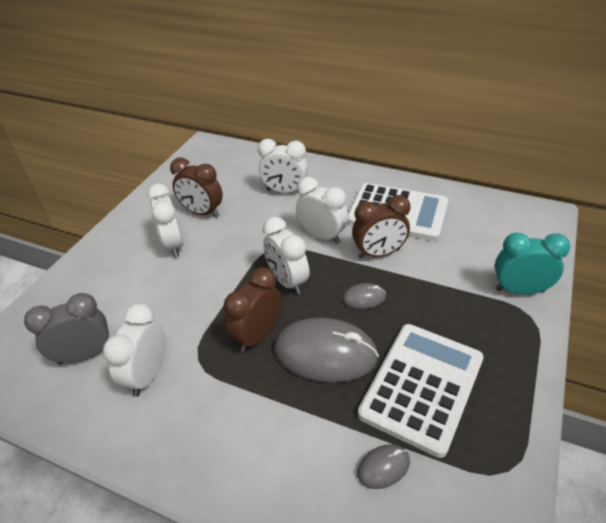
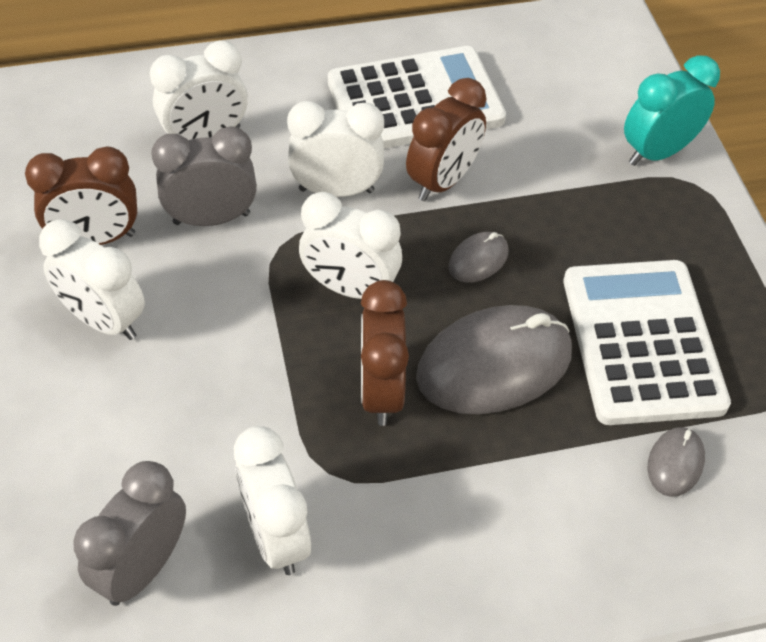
camera: 40 degrees left, 10 degrees up
(255, 224) = (211, 218): none -> grey clock

